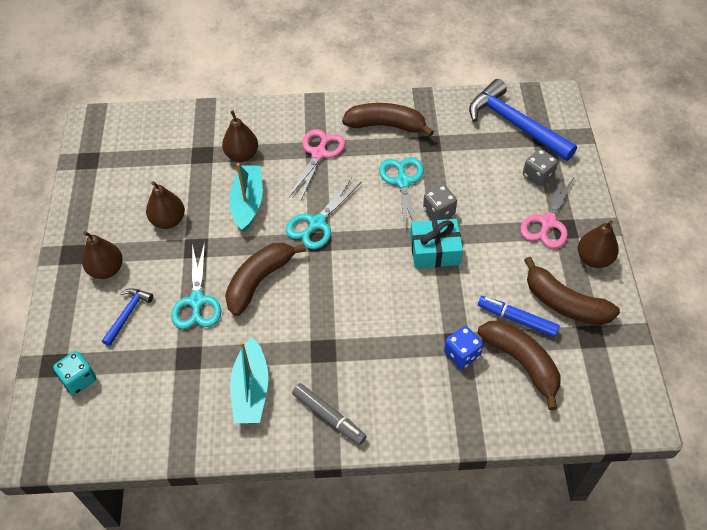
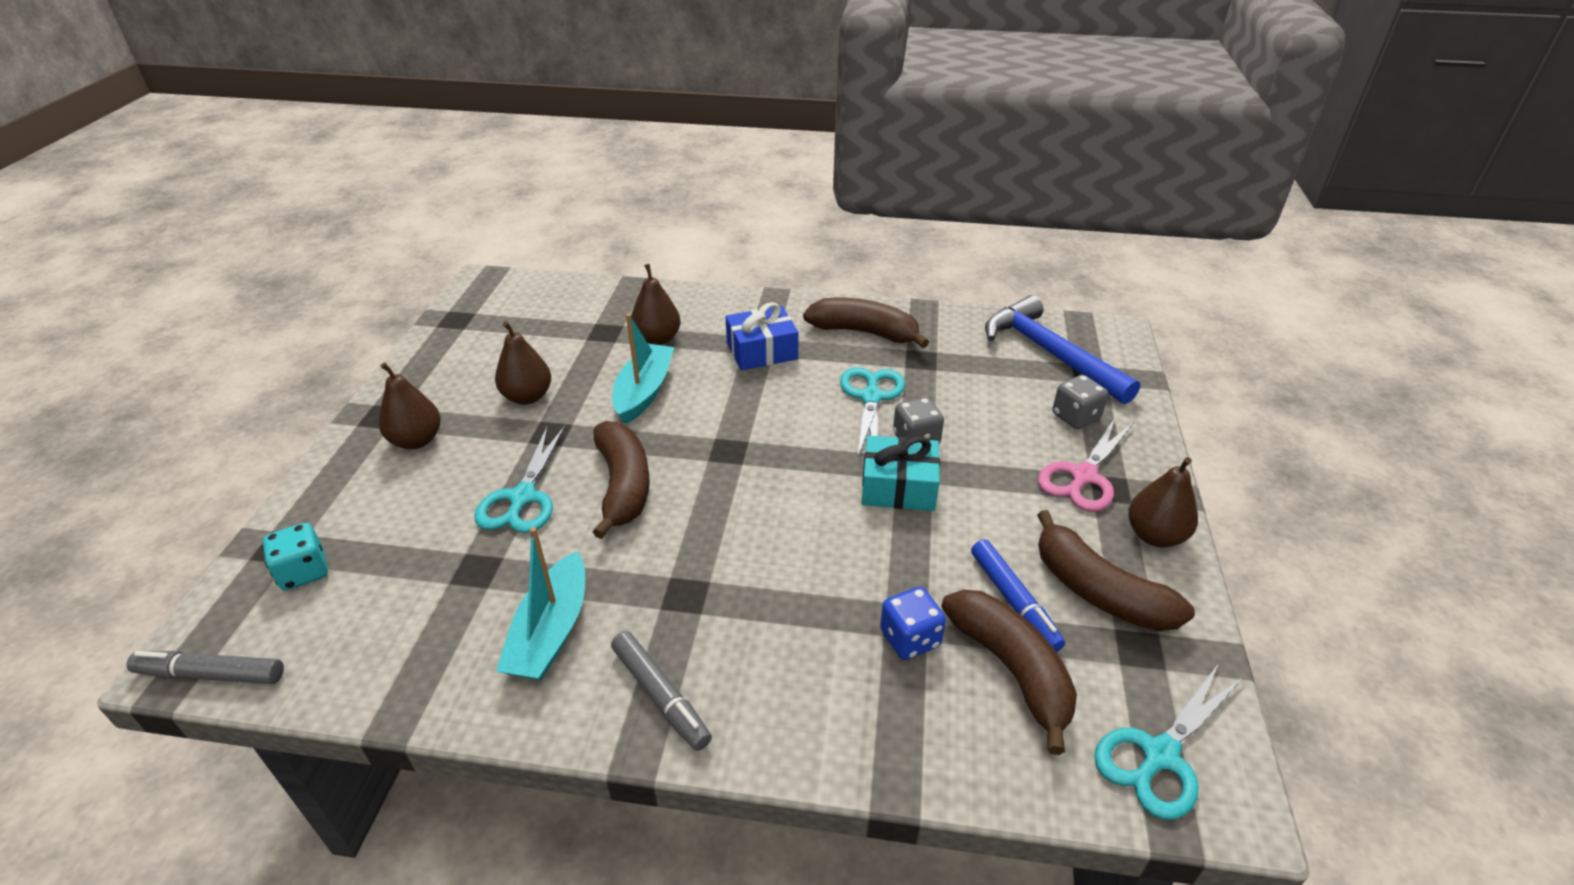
camera: 10 degrees right, 15 degrees down
(57, 455) = (211, 674): none -> grey marker
(127, 314) = (417, 499): blue hammer -> none
(259, 281) = (623, 486): brown banana -> brown banana turned 120 degrees clockwise
(317, 223) = (732, 428): turquoise scissors -> turquoise scissors (1160, 755)
(319, 154) = (762, 351): pink scissors -> blue gift
(517, 319) = (1013, 601): blue marker -> blue marker turned 150 degrees counterclockwise

